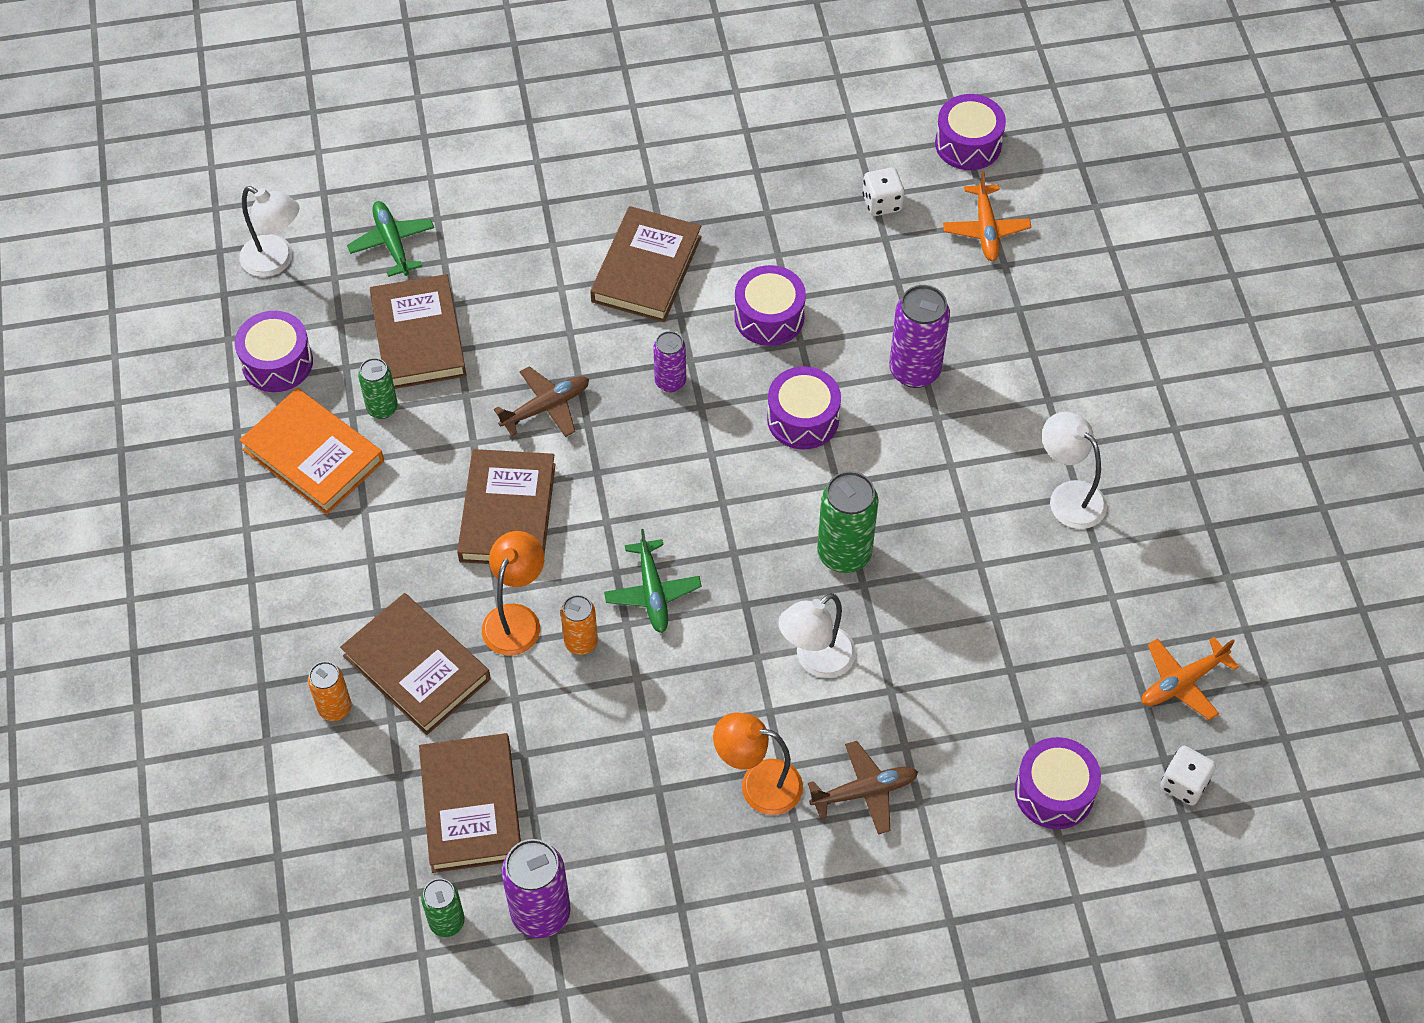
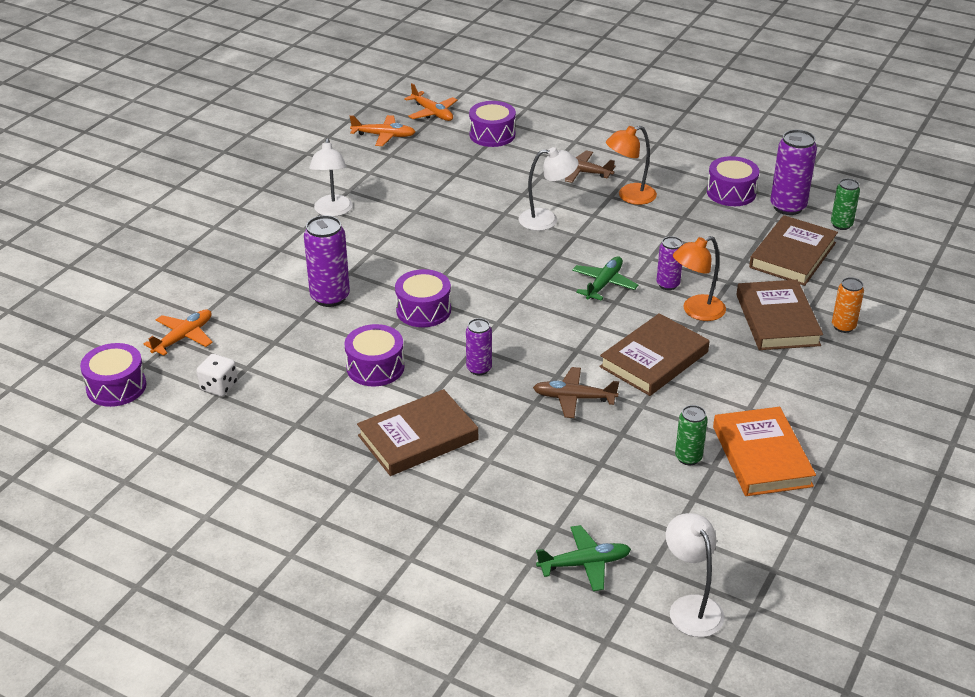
camera: 140 degrees left, 20 degrees down
(277, 362) = (745, 530): purple drum -> purple drum (731, 192)
(392, 243) = (584, 564): green plane -> green plane turned 120 degrees counterclockwise
(418, 337) = (622, 487): brown book -> none
(581, 642) = (668, 284): orange can -> purple can
(758, 784) = (629, 196): orange lamp -> orange lamp turned 105 degrees clockwise
(844, 554) = (479, 247): green can -> none
(1184, 784) = (432, 113): white dice -> orange plane

